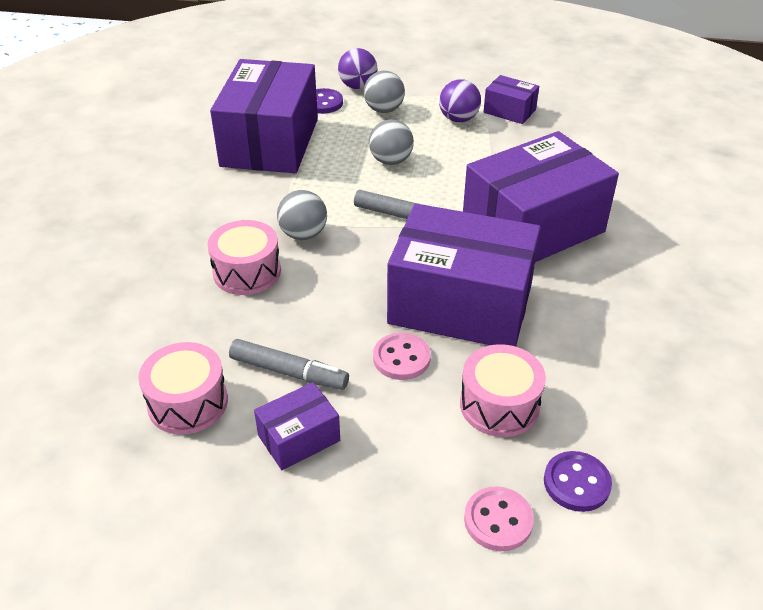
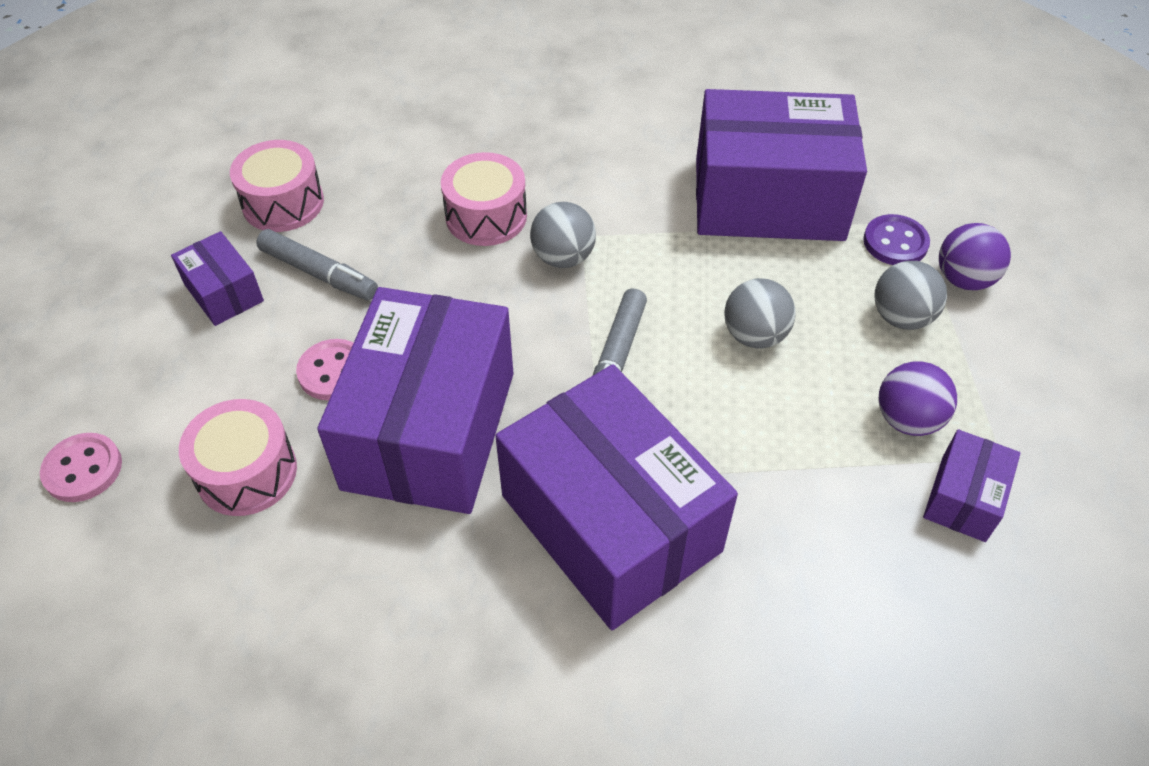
camera: 85 degrees right, 10 degrees up
(289, 372) = (319, 273): grey marker -> grey marker turned 75 degrees counterclockwise
(576, 483) = (115, 550): purple button -> none

